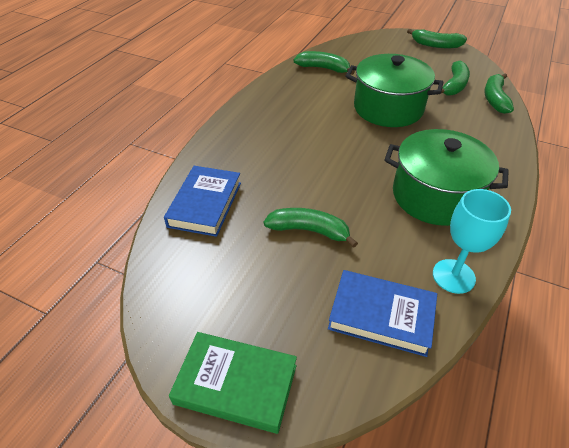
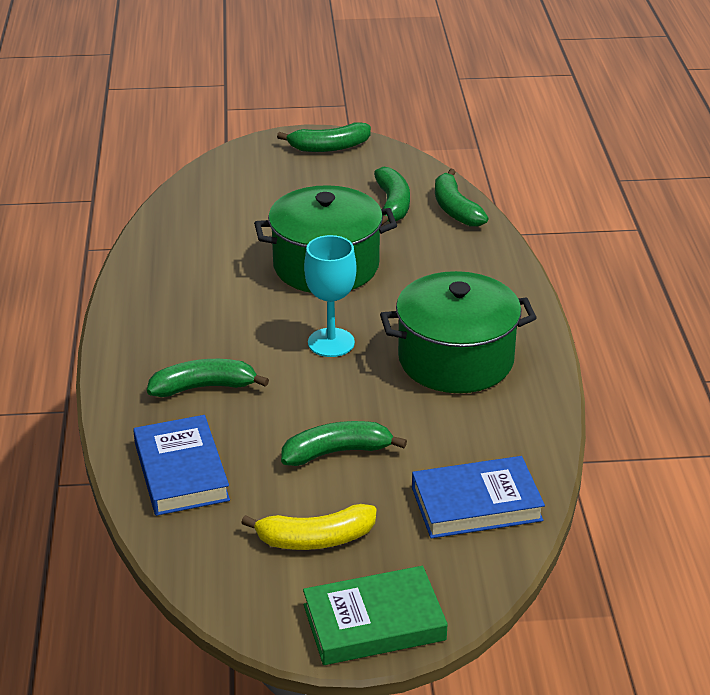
camera: 30 degrees left, 10 degrees down
(247, 290) = (315, 539): none -> yellow banana
(323, 68) = (190, 233): green banana -> green banana (204, 387)
(453, 276) = (526, 438): turquoise goblet -> turquoise goblet (331, 342)

